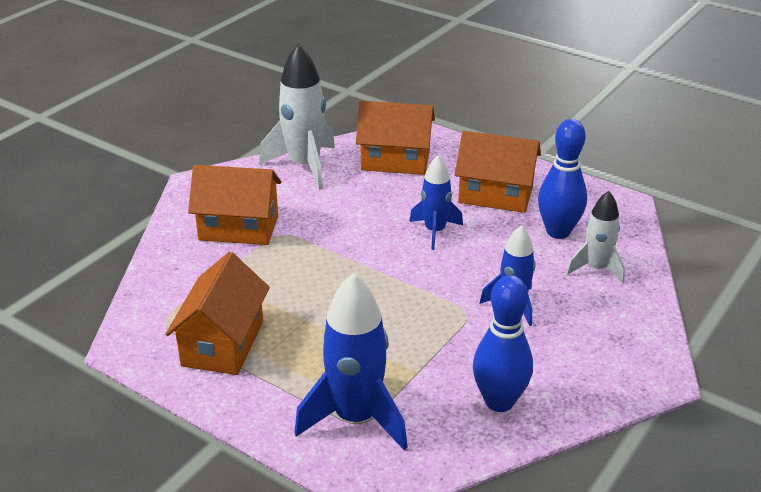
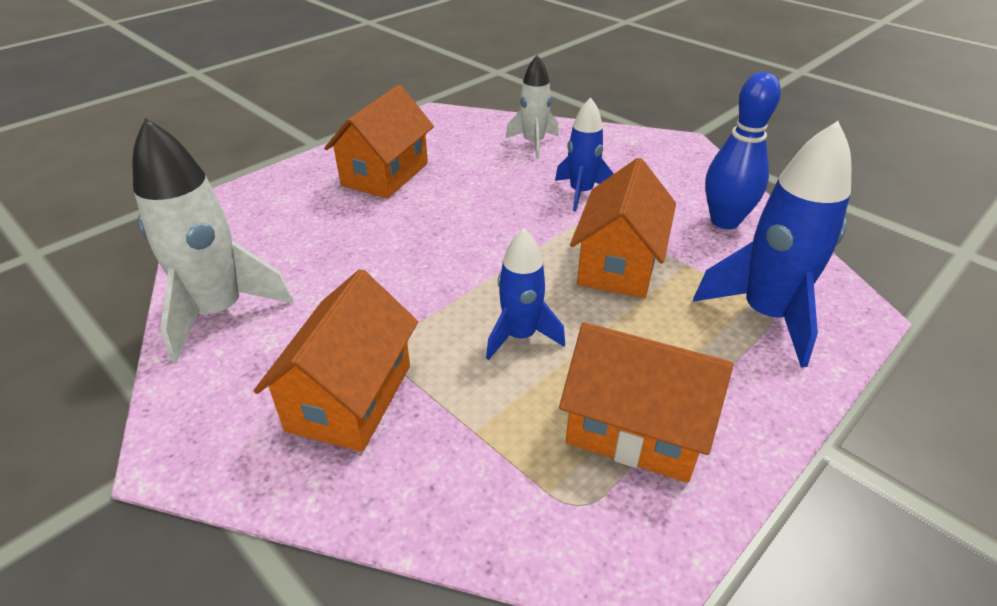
camera: 80 degrees left, 5 degrees up
(395, 160) = (266, 230): orange house -> orange house (618, 264)
(435, 231) = (437, 221): blue rocket -> blue rocket (520, 336)
(558, 232) = (468, 151): blue bowling pin -> none

